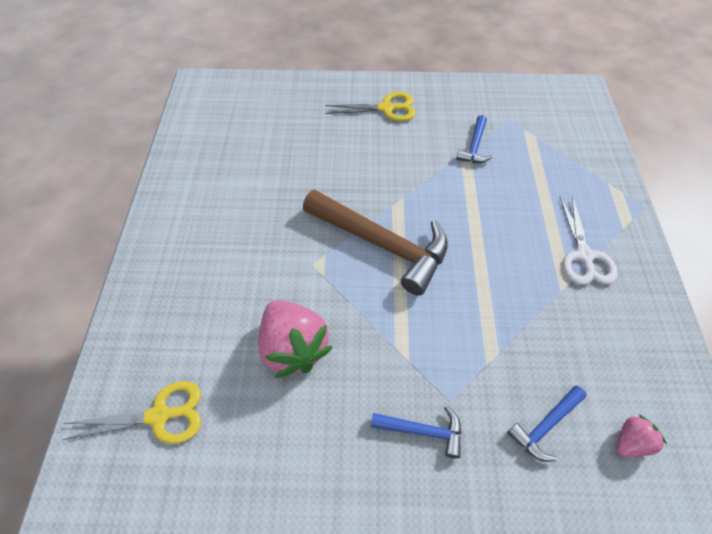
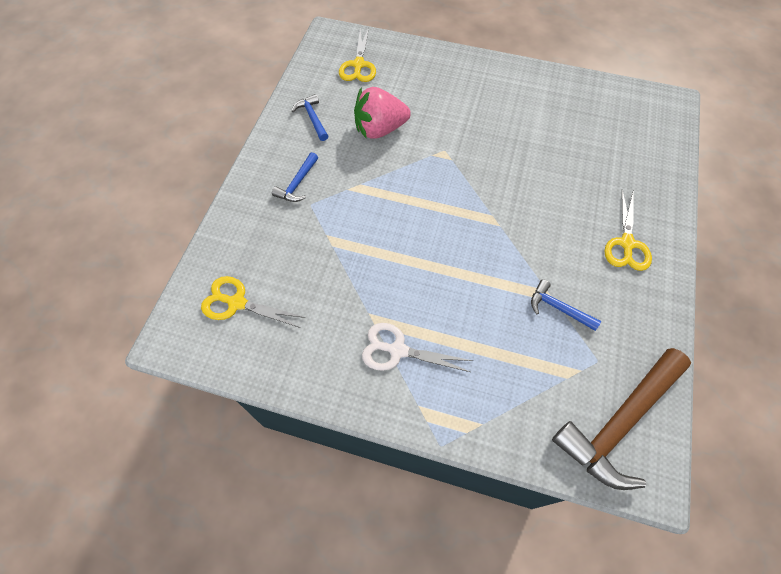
camera: 105 degrees right, 5 degrees up
(382, 244) = (452, 198): brown hammer -> brown hammer (619, 422)
(545, 425) = (270, 254): blue hammer -> blue hammer (312, 118)
(630, 442) = (237, 303): pink strawberry -> yellow scissors

